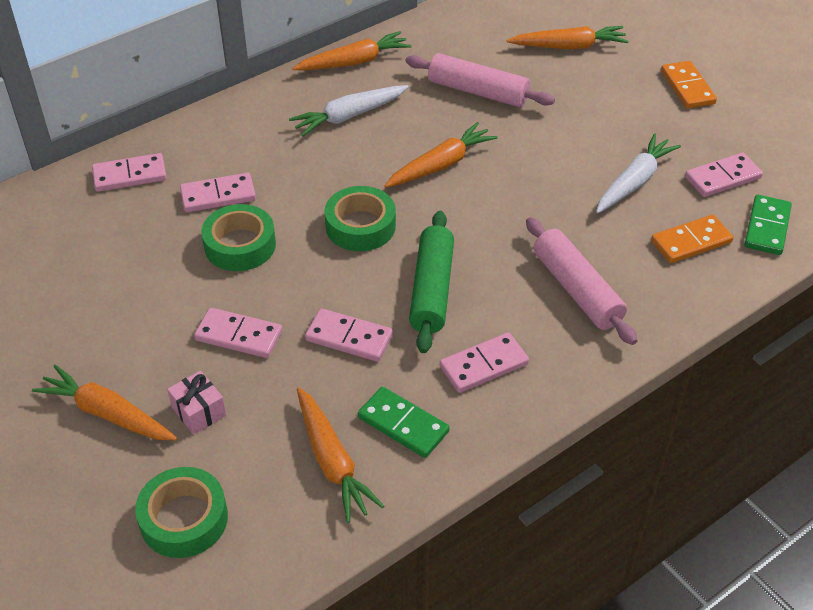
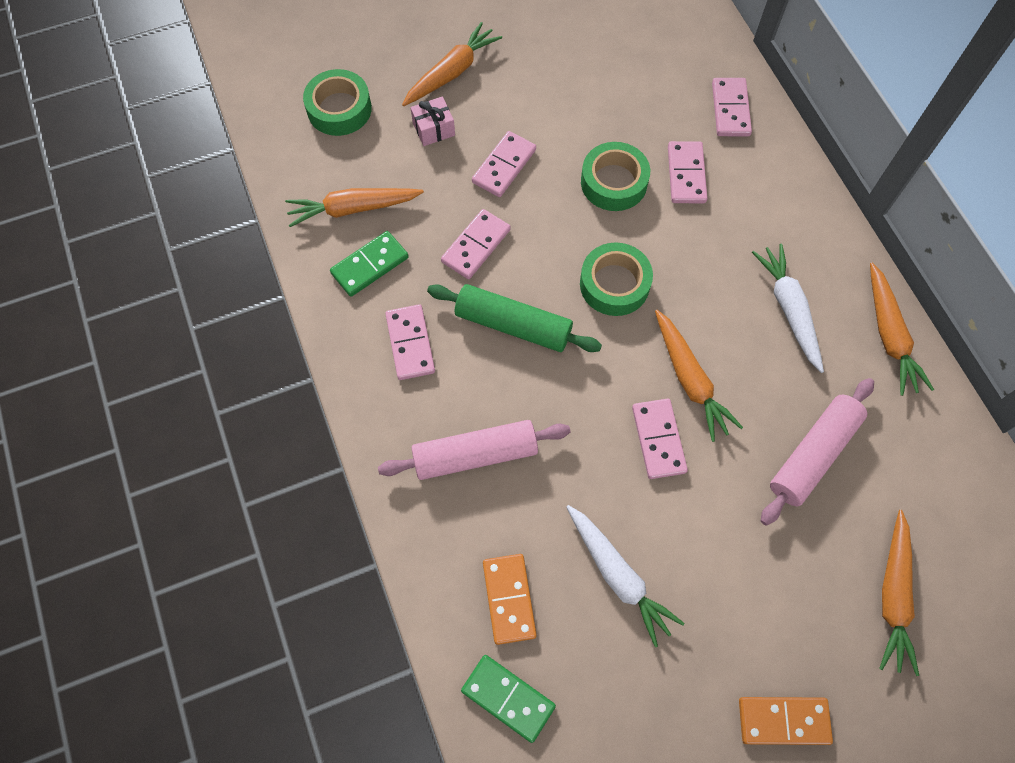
camera: 105 degrees right, 20 degrees up
(722, 177) = (602, 685): pink domino -> pink domino (658, 439)

